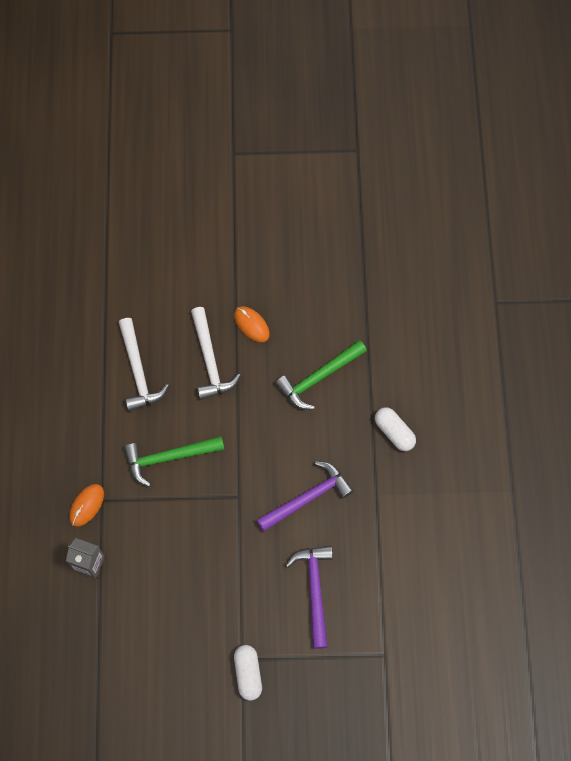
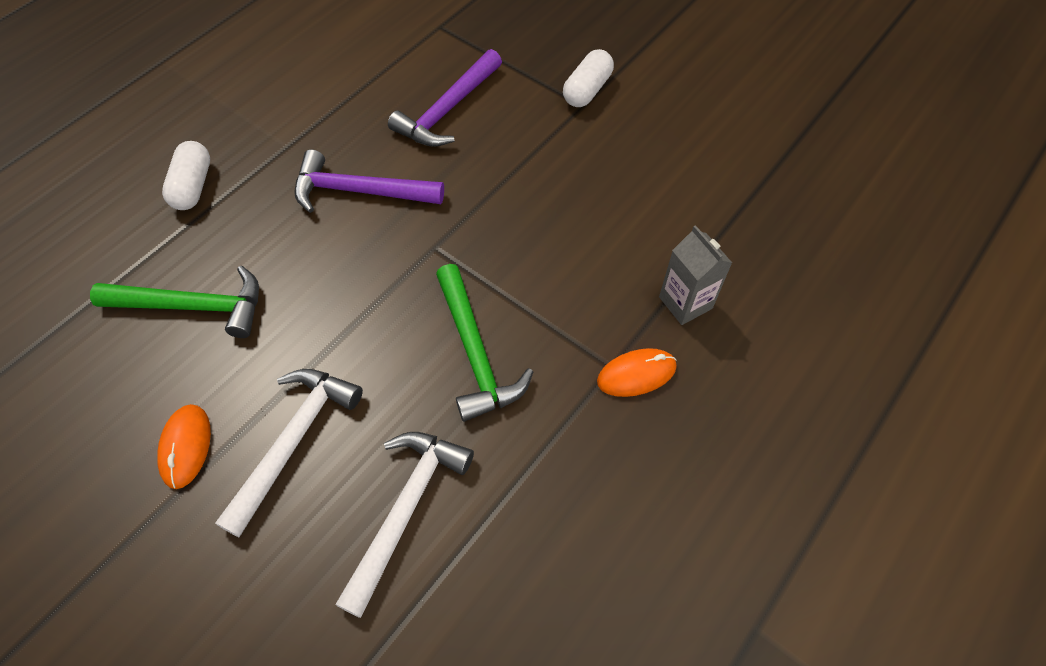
camera: 140 degrees left, 10 degrees down
(168, 457) = (475, 353): green hammer -> green hammer turned 45 degrees clockwise

